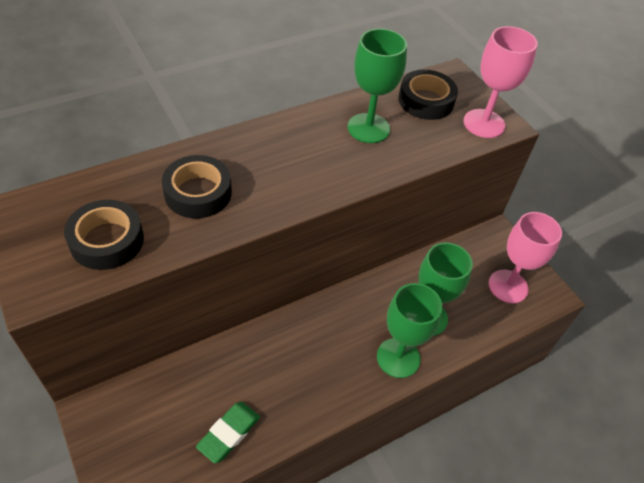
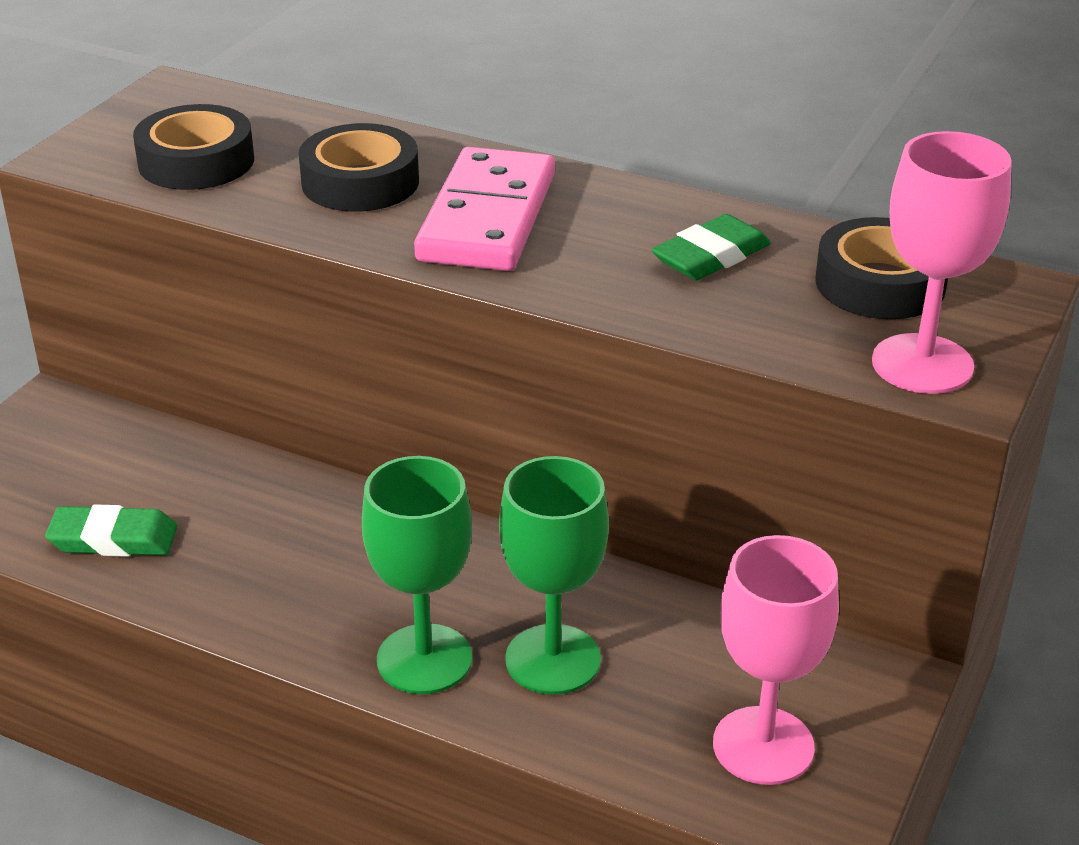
camera: 60 degrees right, 15 degrees down
(274, 170) = (487, 217): none -> pink domino
(368, 128) = (711, 256): green goblet -> green eraser

